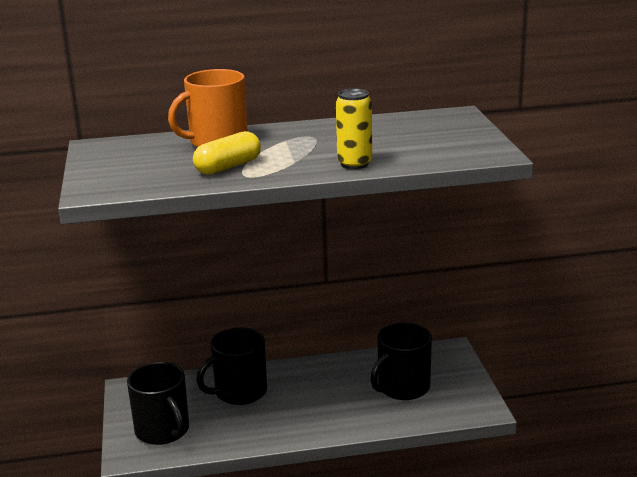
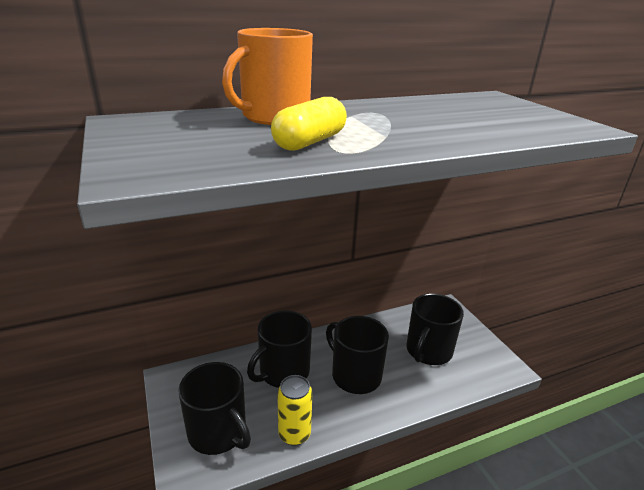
camera: 15 degrees left, 5 degrees up
(312, 401) = (355, 375): none -> black mug
(354, 164) = (458, 137): yellow can -> yellow can (294, 434)

